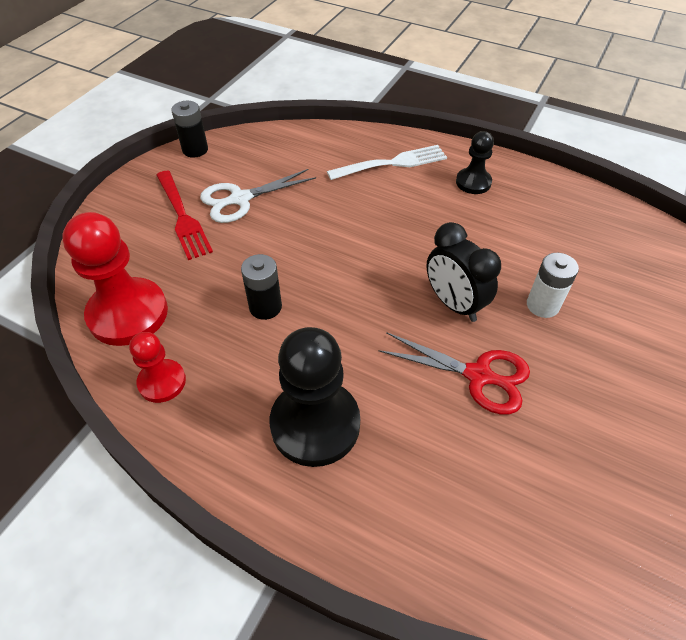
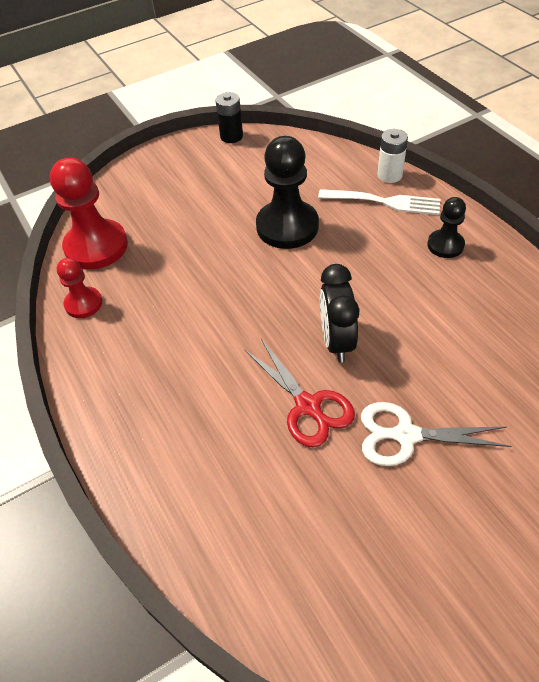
camera: 35 degrees right, 0 degrees up
(182, 216) = (183, 188): red fork -> none
(240, 199) = (235, 189): white scissors -> white scissors (406, 435)
(265, 307) = (189, 281): black battery -> none
(315, 424) = (158, 381): black pawn -> black pawn (287, 226)
(542, 305) = (414, 376): white battery -> white battery (389, 175)

